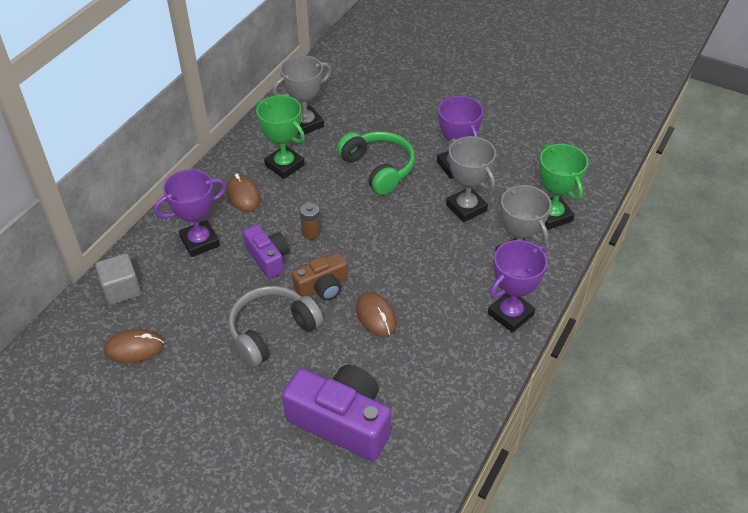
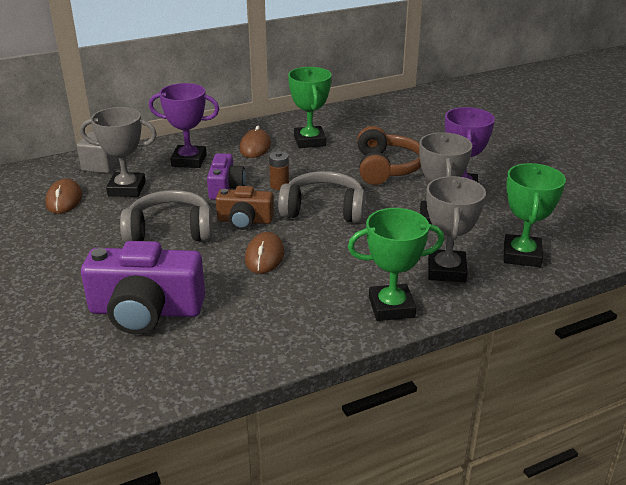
camera: 35 degrees right, 15 degrees down
(134, 348) = (64, 200): brown mouse -> brown mouse turned 60 degrees clockwise
(305, 124) = (357, 124): grey trophy -> grey trophy (127, 189)
(341, 422) = (146, 311): purple camera -> purple camera turned 120 degrees clockwise
(373, 242) = (323, 209): none -> grey headphones
(378, 168) = (386, 168): green headphones -> brown headphones
(510, 314) = (391, 307): purple trophy -> green trophy

